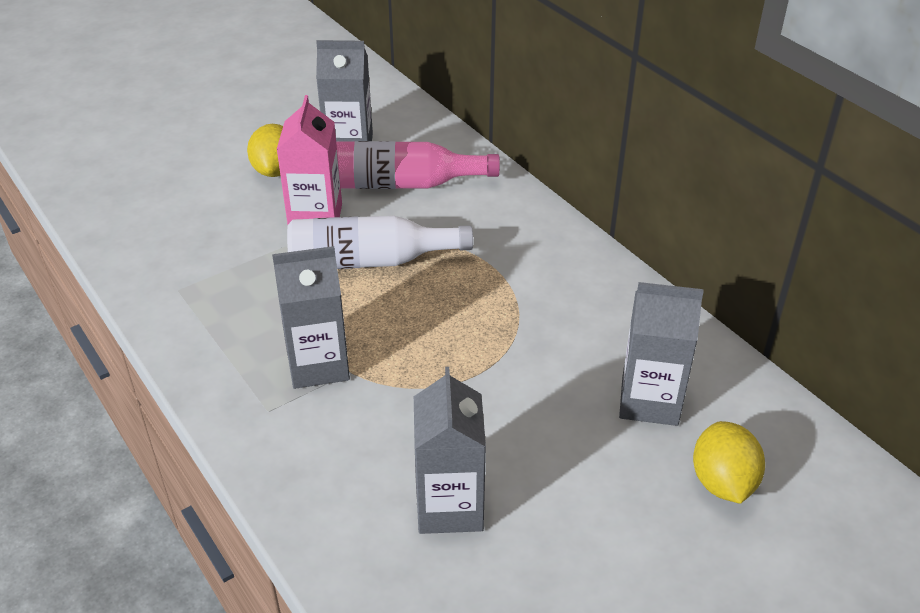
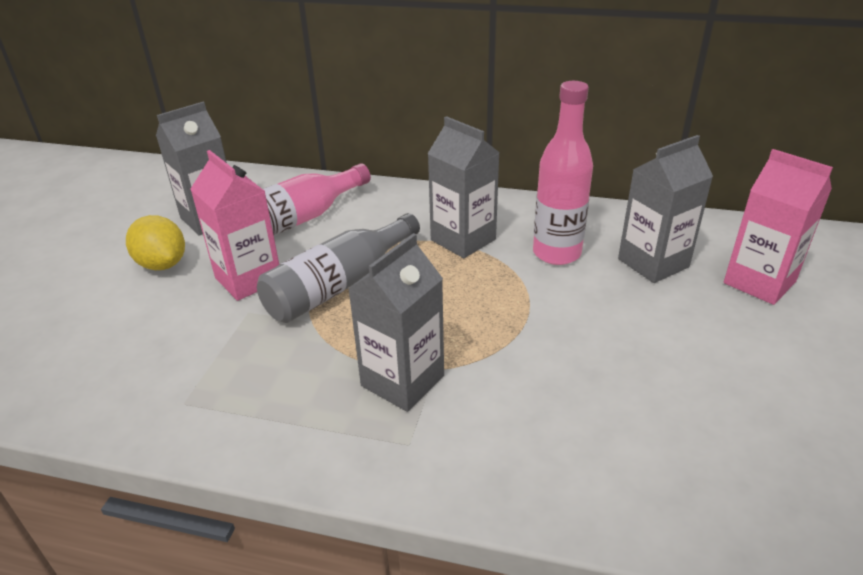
camera: 40 degrees left, 5 degrees down
(370, 261) = (339, 285): white bottle -> grey bottle
(449, 506) = (645, 412): grey carton -> grey carton (463, 240)
(576, 338) = (556, 253): none -> pink bottle
(722, 482) = (759, 282): yellow lemon -> pink carton

